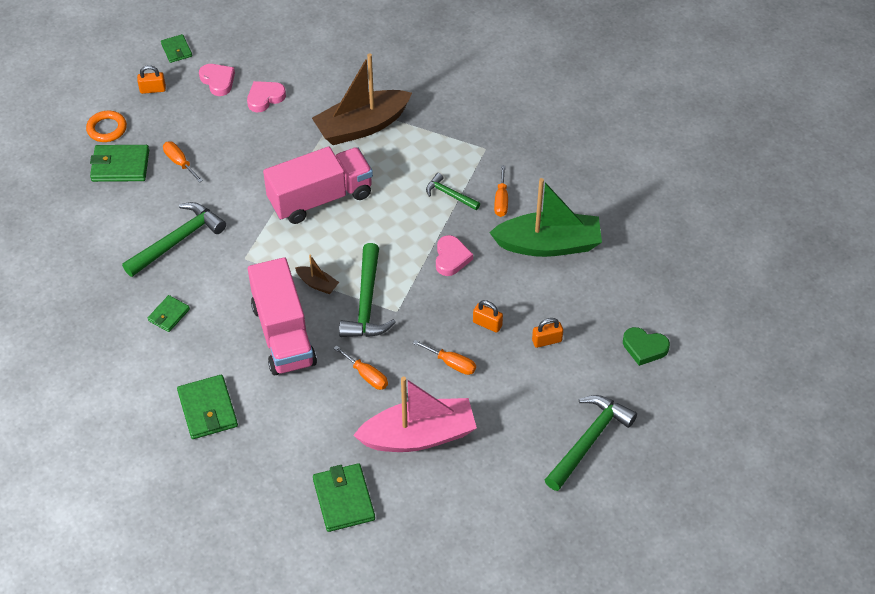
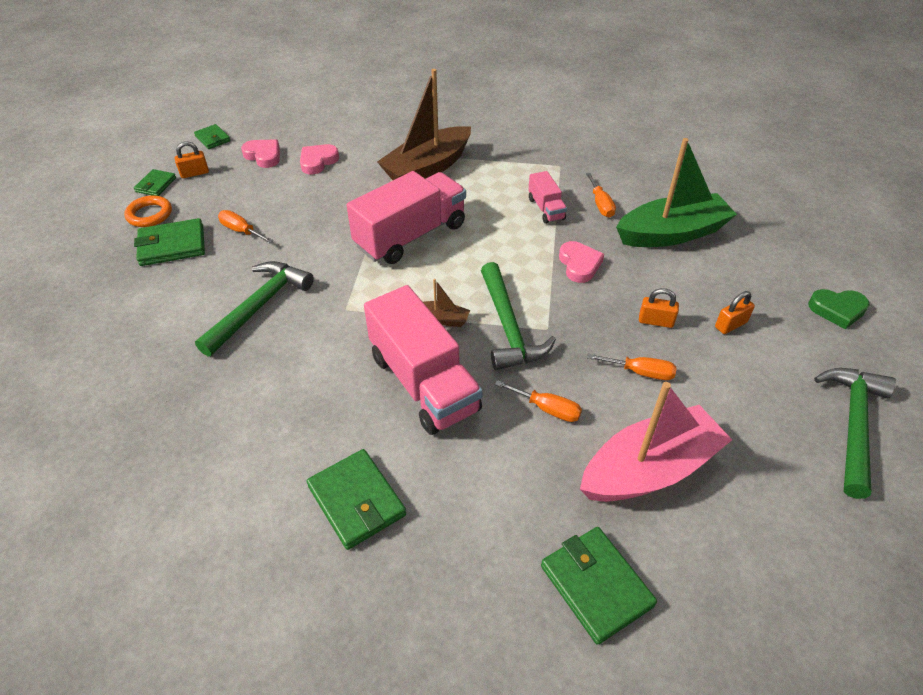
camera: 15 degrees left, 5 degrees down
(169, 315) = (270, 391): green wallet -> green wallet (156, 185)
(450, 195) = (546, 209): green hammer -> pink truck

